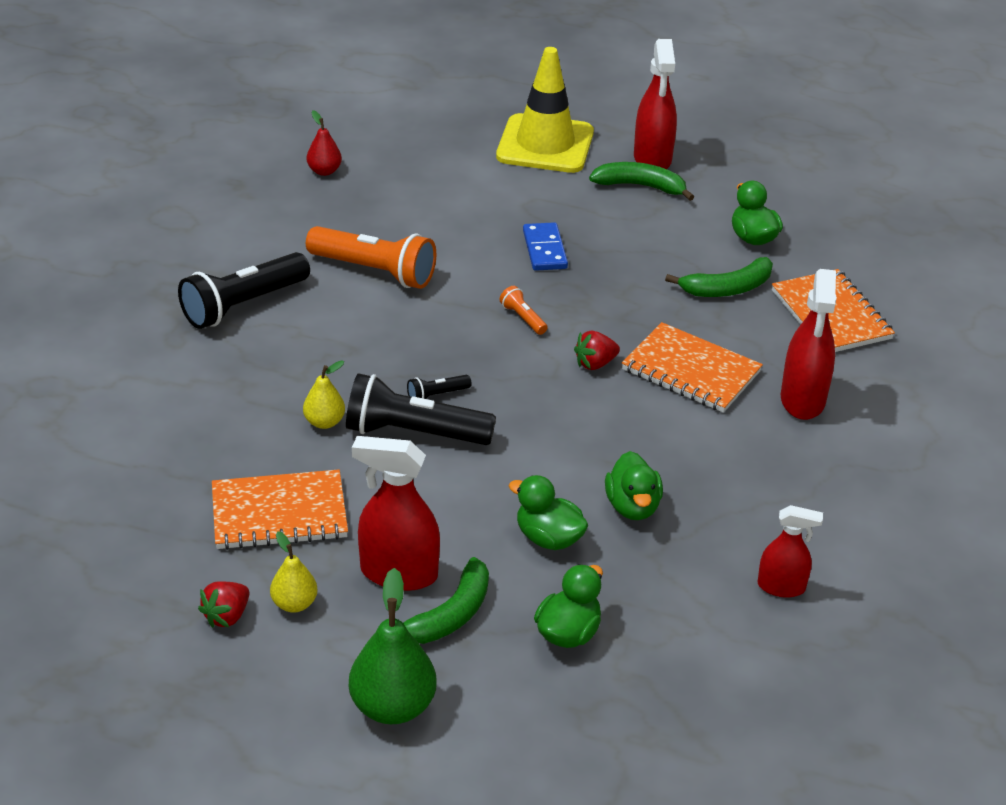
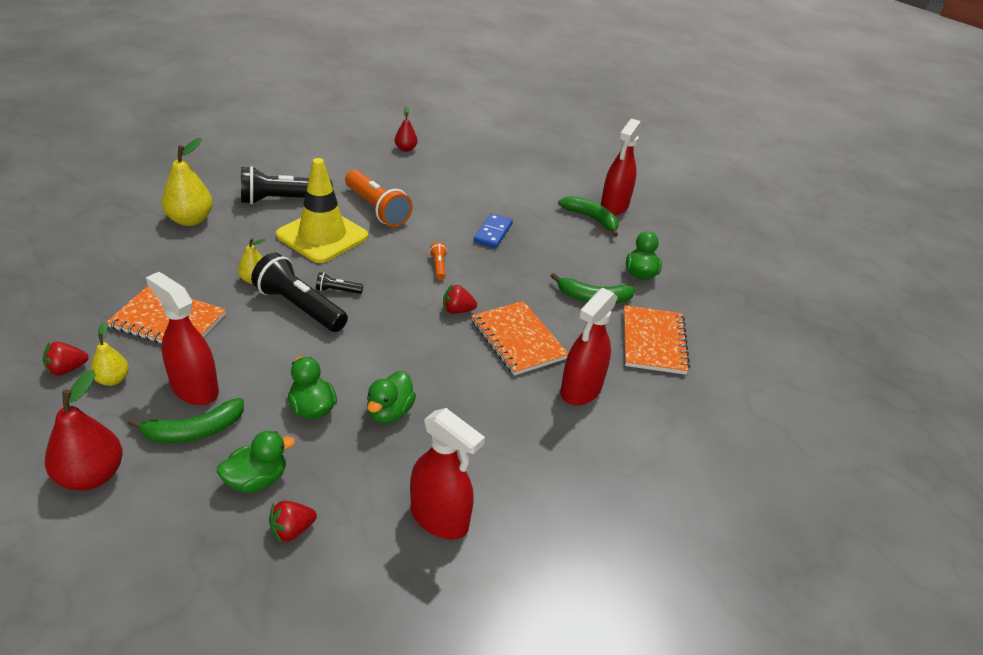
camera: 25 degrees right, 0 degrees up
(155, 378) = (190, 220): none -> yellow pear
(392, 706) = (91, 476): green pear -> red pear
(545, 144) = (552, 177): yellow traffic cone -> yellow traffic cone (322, 236)
(653, 662) = (292, 530): none -> red strawberry
(781, 587) = (439, 518): red spray bottle -> red spray bottle, size x1.63

